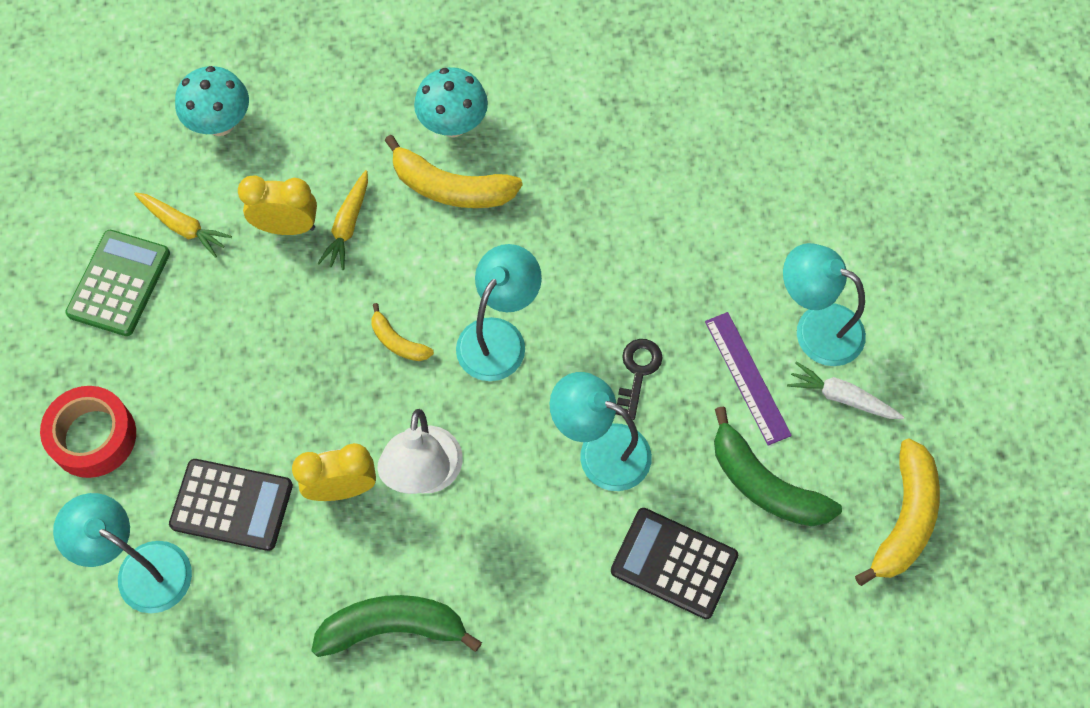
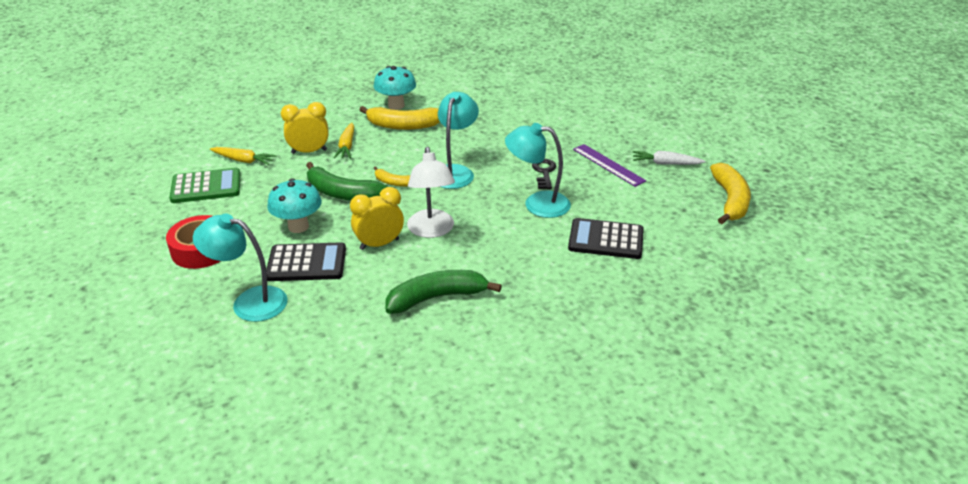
camera: 15 degrees left, 30 degrees down
(119, 283) = (206, 187): green calculator -> green calculator turned 75 degrees clockwise
(220, 123) = (257, 122): turquoise mushroom -> turquoise mushroom (298, 226)
(764, 484) = (642, 201): green banana -> green banana (342, 193)
(816, 327) = (636, 143): turquoise lamp -> none

